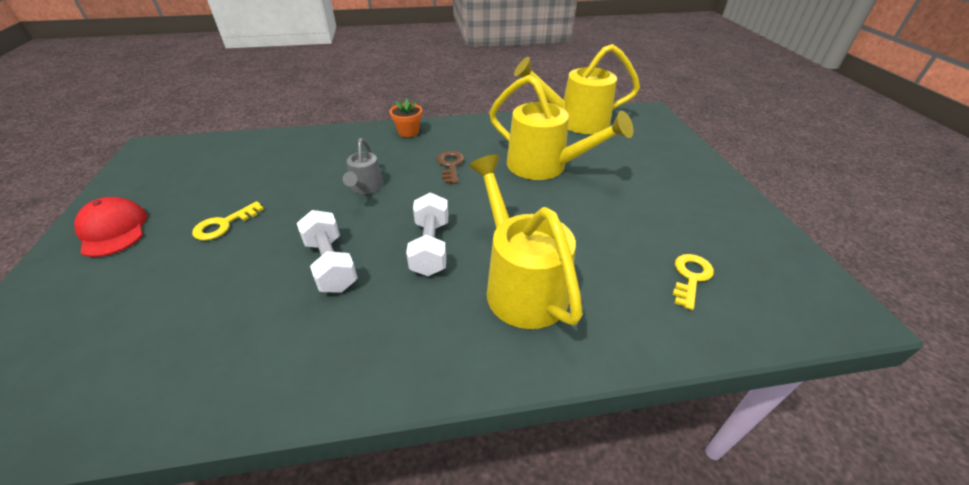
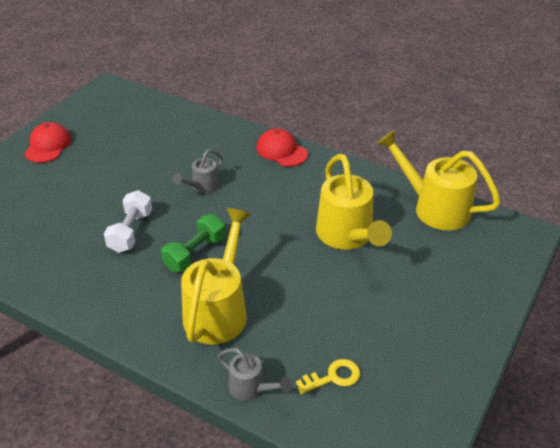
camera: 40 degrees right, 0 degrees up
(224, 224) = (101, 171): yellow key -> none
(408, 132) = (281, 151): orange flower pot -> red cap
(430, 247) = (195, 253): white dumbbell -> green dumbbell
(451, 165) = (278, 198): brown key -> none
(648, 337) = (251, 388): none -> grey watering can

